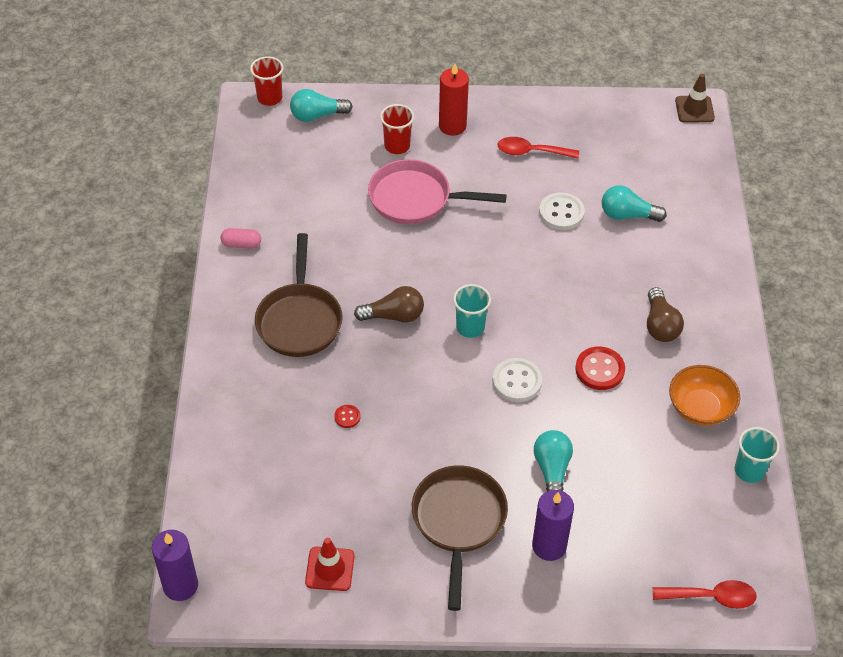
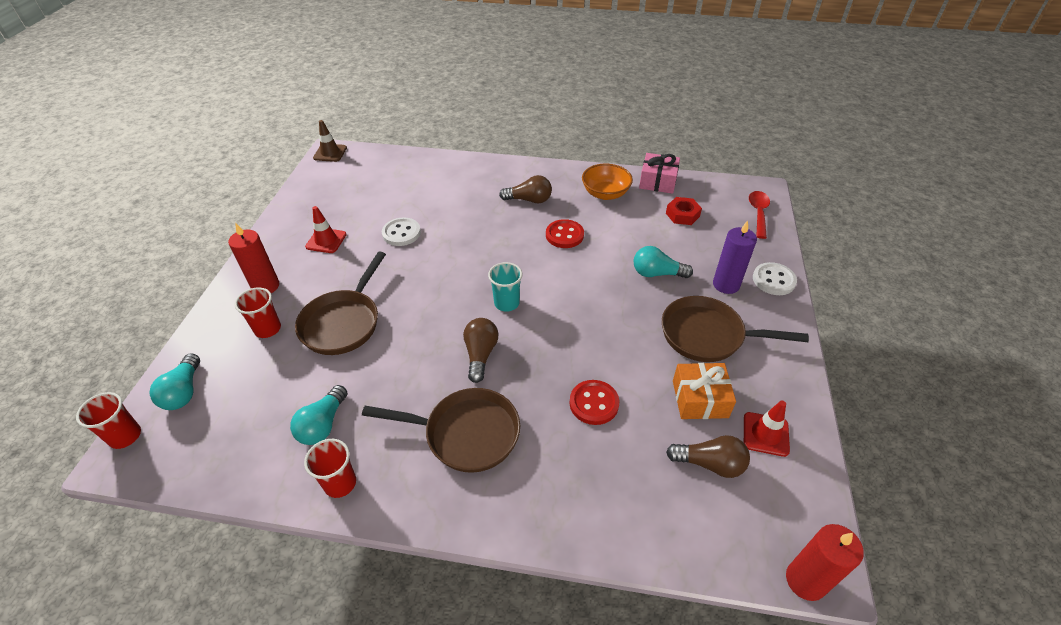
camera: 80 degrees left, 5 degrees down
(180, 585) = (805, 580): purple candle -> red candle
(241, 244) = (340, 483): pink capsule -> red cup
(289, 516) = (710, 464): none -> brown light bulb
(347, 417) = (594, 403): red button -> red button, size x1.95
(366, 510) = (700, 399): none -> orange gift
(416, 199) = (343, 322): pink pan -> brown pan
(517, 381) = (569, 282): white button -> white button (773, 280)
(531, 152) = (326, 240): red spoon -> red traffic cone
(627, 215) = (418, 199): turquoise light bulb -> turquoise light bulb (323, 425)
(679, 500) = (682, 215): none -> red nut
(749, 470) = (658, 181): turquoise cup -> pink gift

